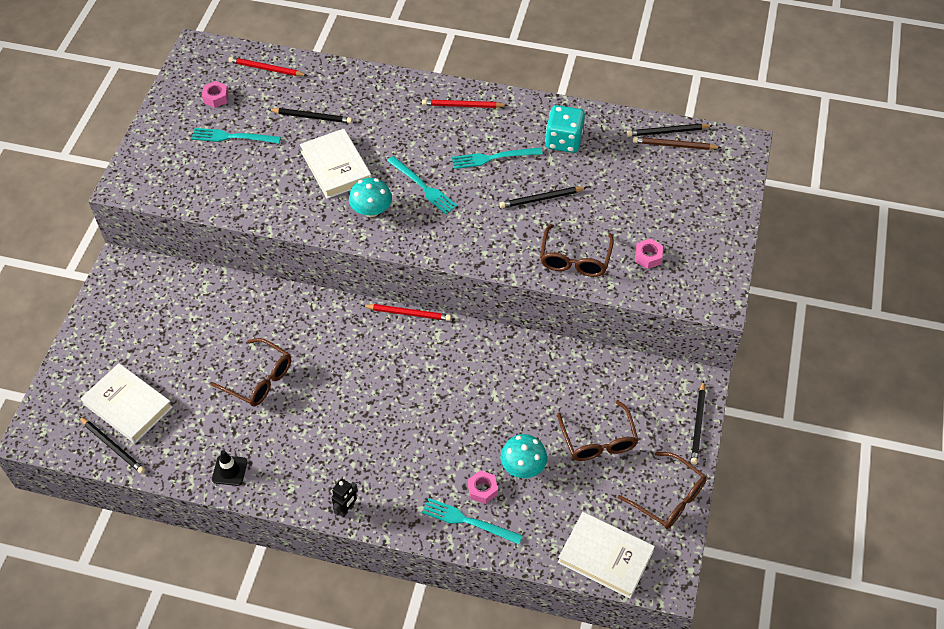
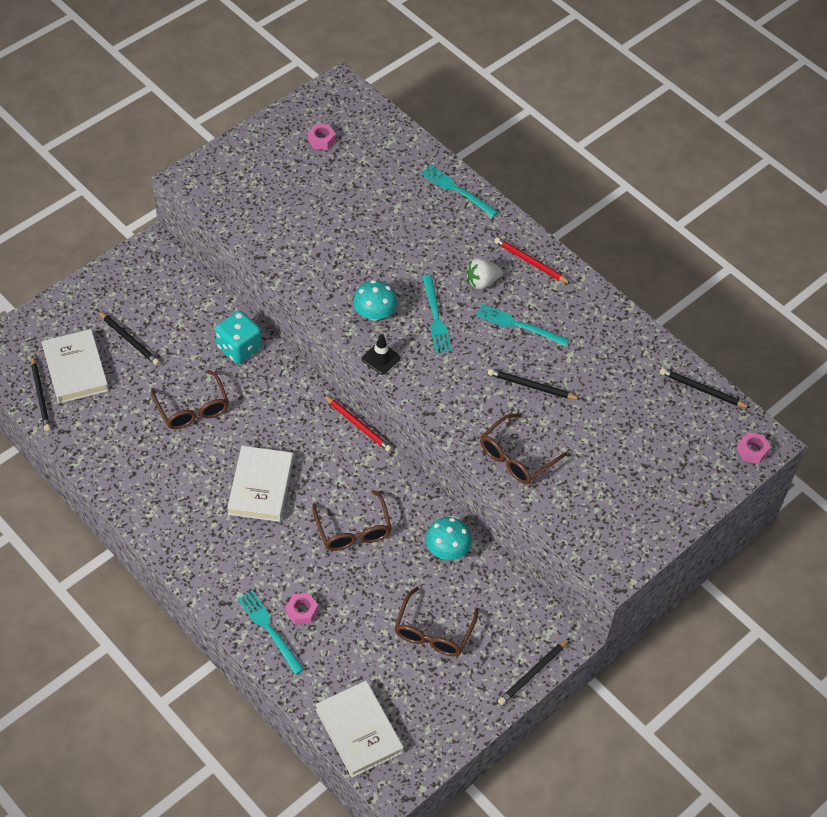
camera: 30 degrees right, 0 degrees up
(229, 470) = (114, 470): black traffic cone -> black traffic cone (380, 358)
(233, 137) = (309, 183): turquoise fork -> turquoise fork (457, 190)
(266, 69) = (384, 136): red pencil -> none
(312, 117) = (389, 201): black pencil -> black pencil (129, 339)
(336, 167) = (374, 258): white book -> white book (260, 486)
(346, 509) = (180, 558): black robot -> none
(437, 140) = (482, 282): none -> white strawberry
(523, 466) = (351, 613): turquoise mushroom -> turquoise mushroom (447, 549)
(564, 141) = (596, 345): turquoise dice -> turquoise dice (239, 348)
(648, 257) = (584, 493): pink nut -> pink nut (752, 451)
(668, 497) = (454, 717): brown glasses -> brown glasses (353, 529)
(674, 145) = (697, 406): brown pencil -> none

